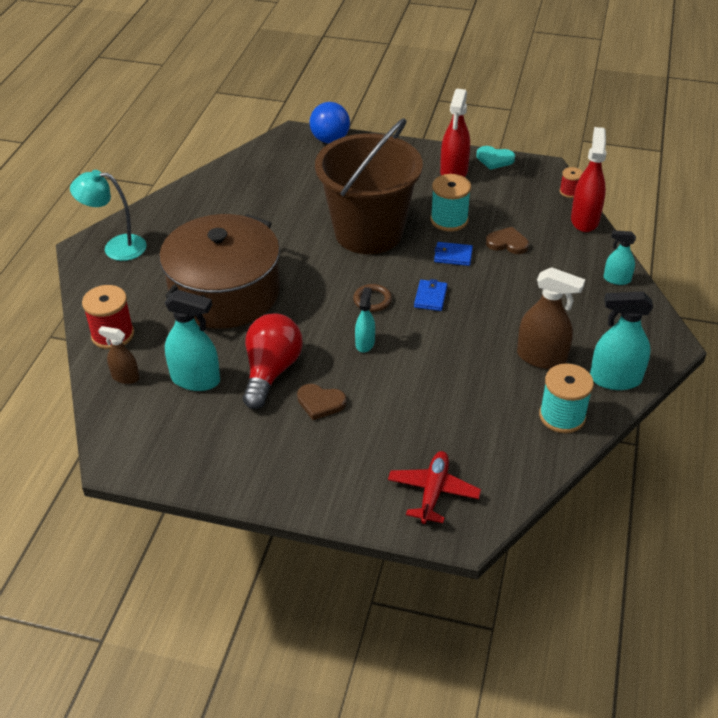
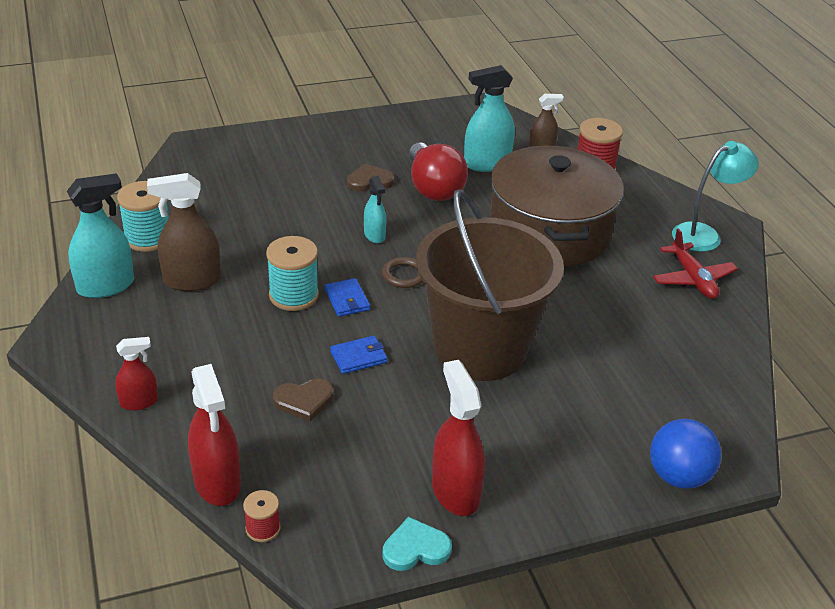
camera: 145 degrees right, 5 degrees down
(433, 492) = (231, 157): red plane -> red plane (692, 279)
(449, 220) = (400, 405): turquoise spool -> turquoise spool (293, 295)
(616, 279) = (139, 402): turquoise spray bottle -> red spray bottle

